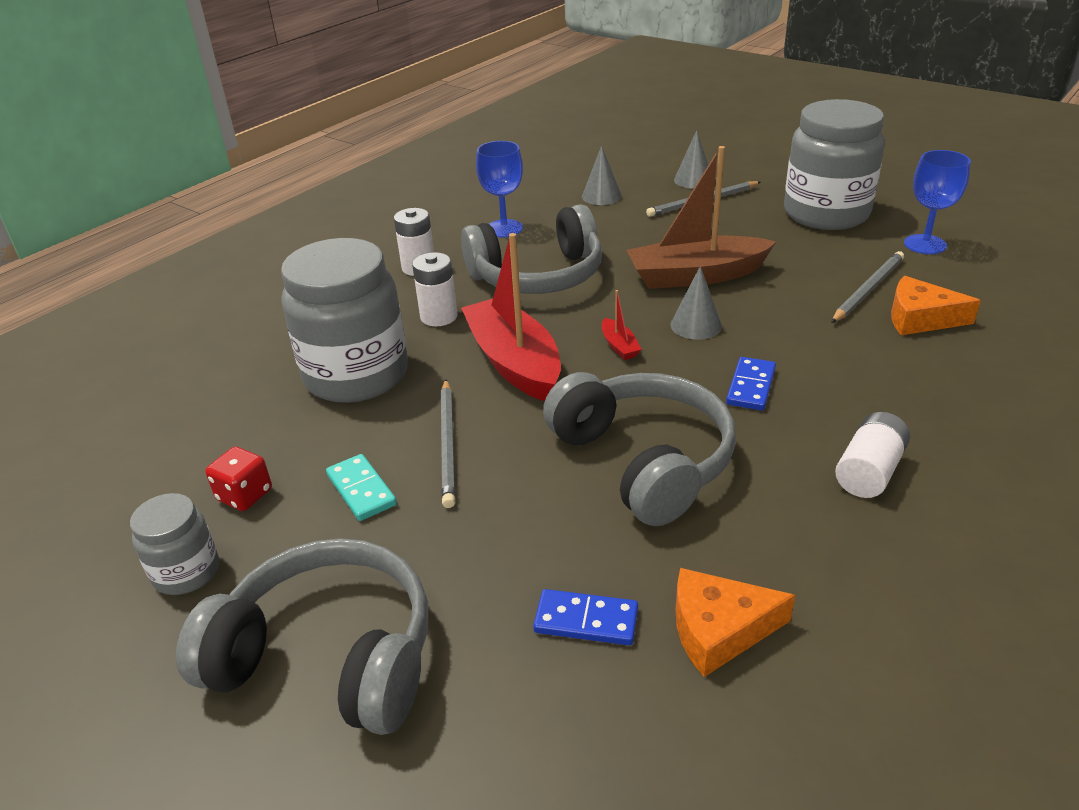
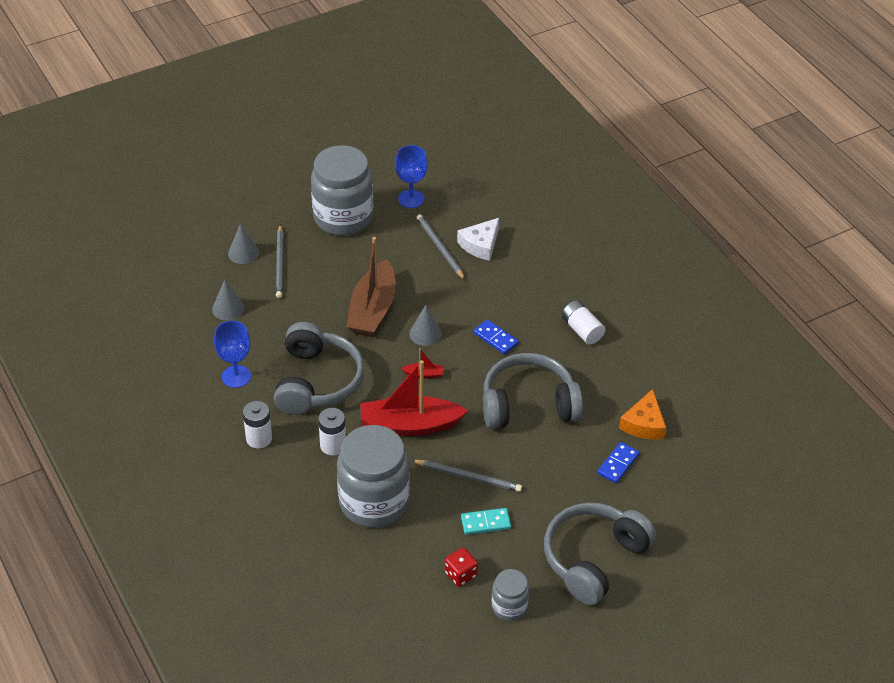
camera: 70 degrees left, 10 degrees up
(920, 318) = (480, 245): orange cheese -> white cheese

